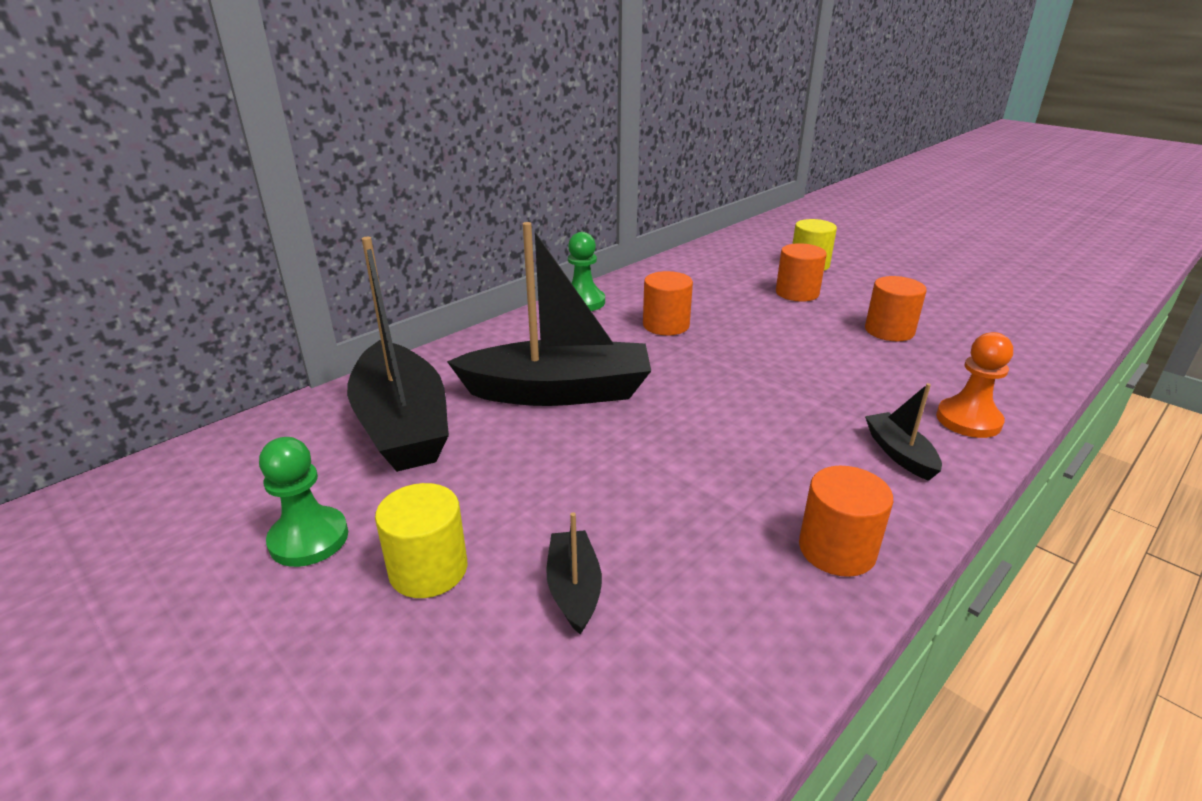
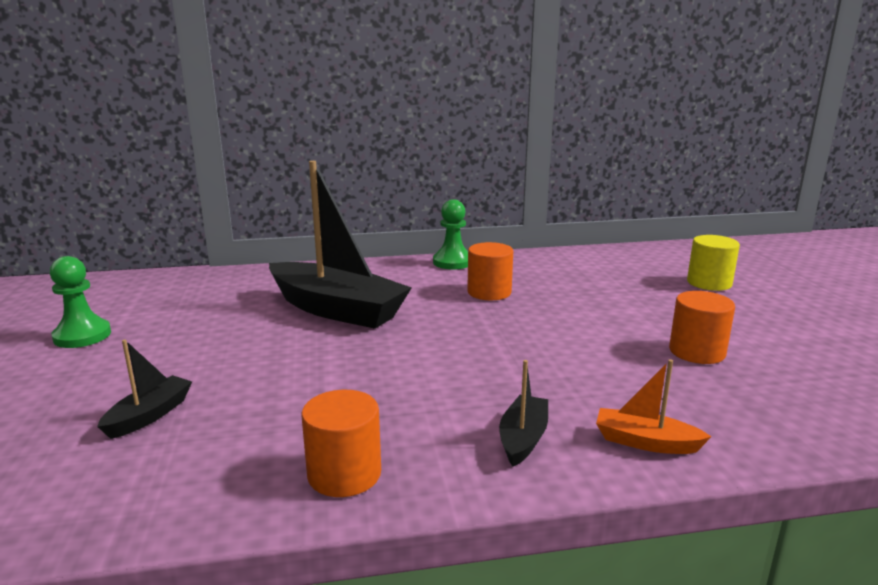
camera: 35 degrees right, 10 degrees down
(402, 425) = (218, 298): black boat -> none
(428, 569) = (103, 372): yellow cylinder -> none
(797, 293) = (653, 300): orange cylinder -> none
(968, 420) = (645, 442): orange pawn -> orange boat

